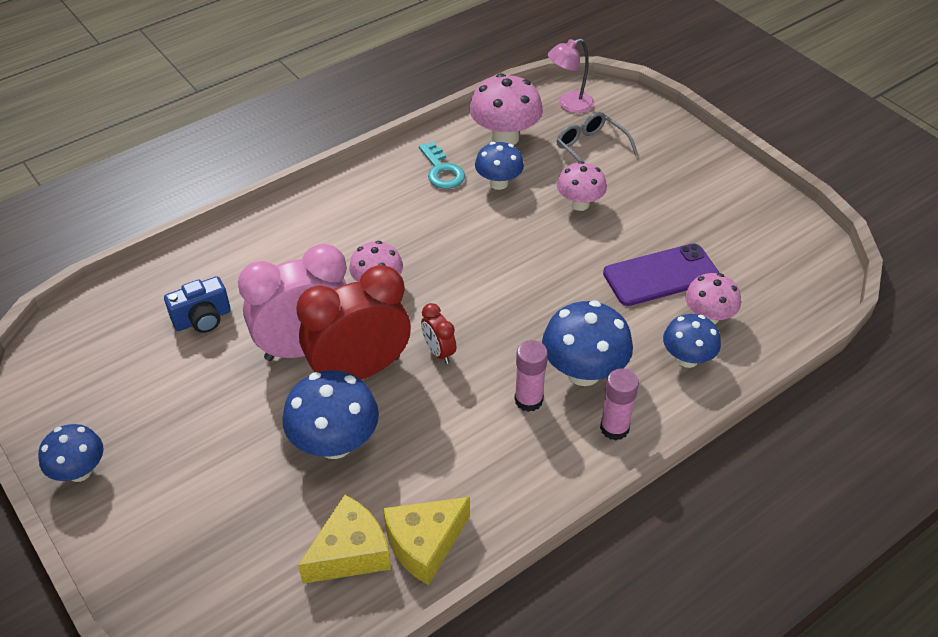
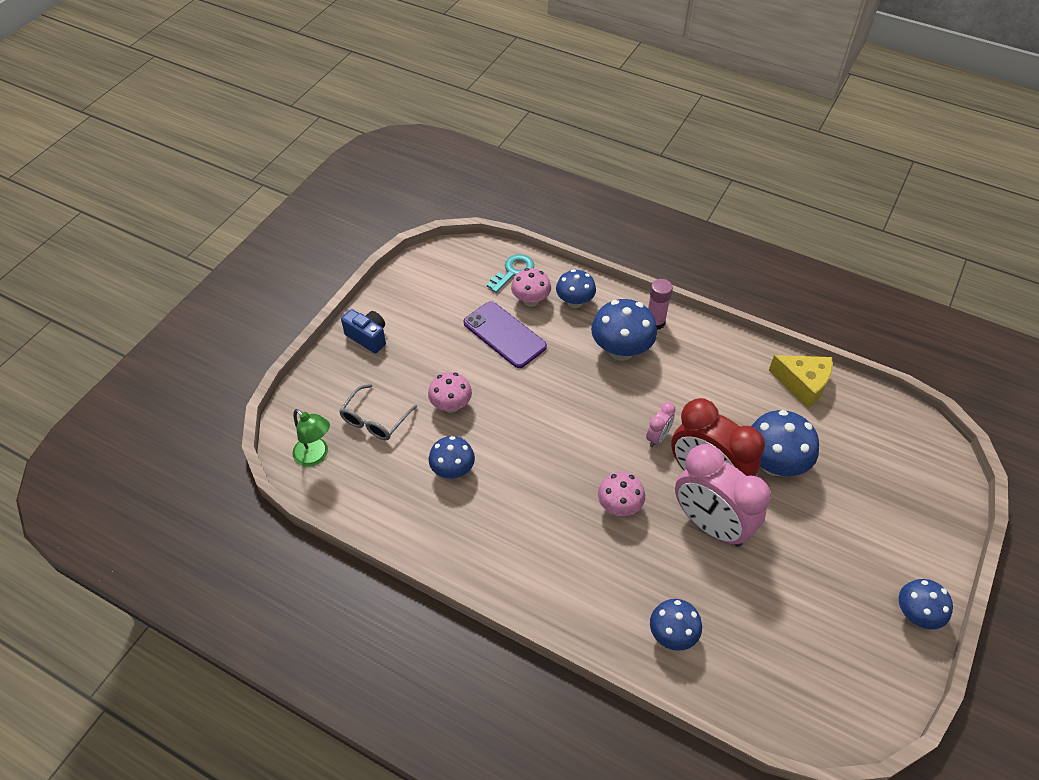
camera: 115 degrees left, 5 degrees up
(203, 319) = (734, 618): blue camera -> blue camera (368, 337)
(226, 268) = (672, 634): none -> blue mushroom
(350, 553) = (837, 418): yellow cheese -> none
(439, 352) = (657, 437): red clock -> pink clock
(442, 171) = (457, 520): turquoise key -> turquoise key (513, 271)
(505, 137) = (387, 489): pink mushroom -> none
(528, 400) = (663, 371): pink glue stick -> none
(569, 105) = (316, 456): pink lamp -> green lamp

